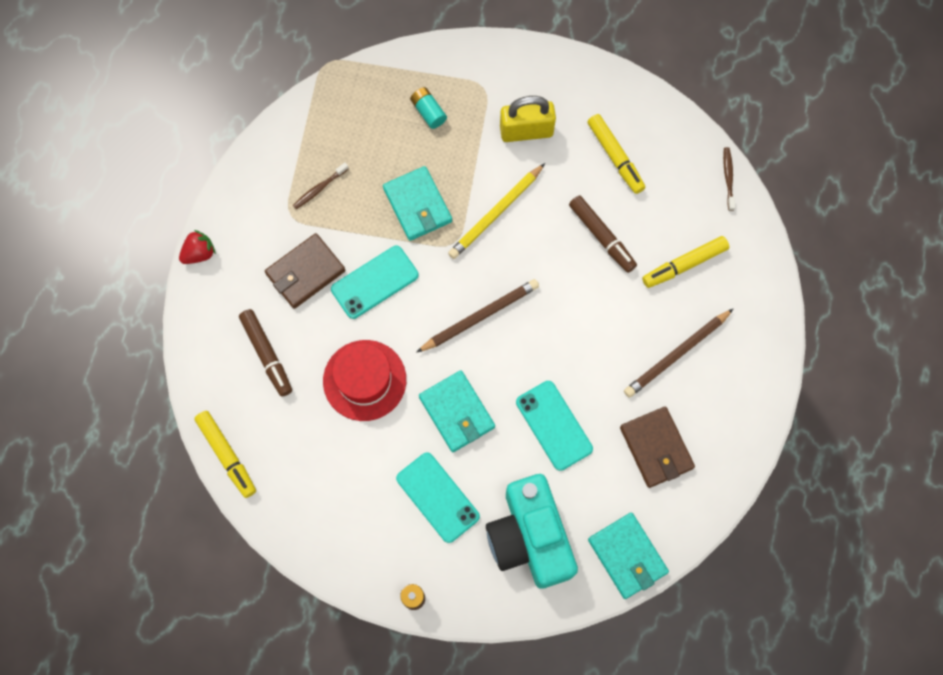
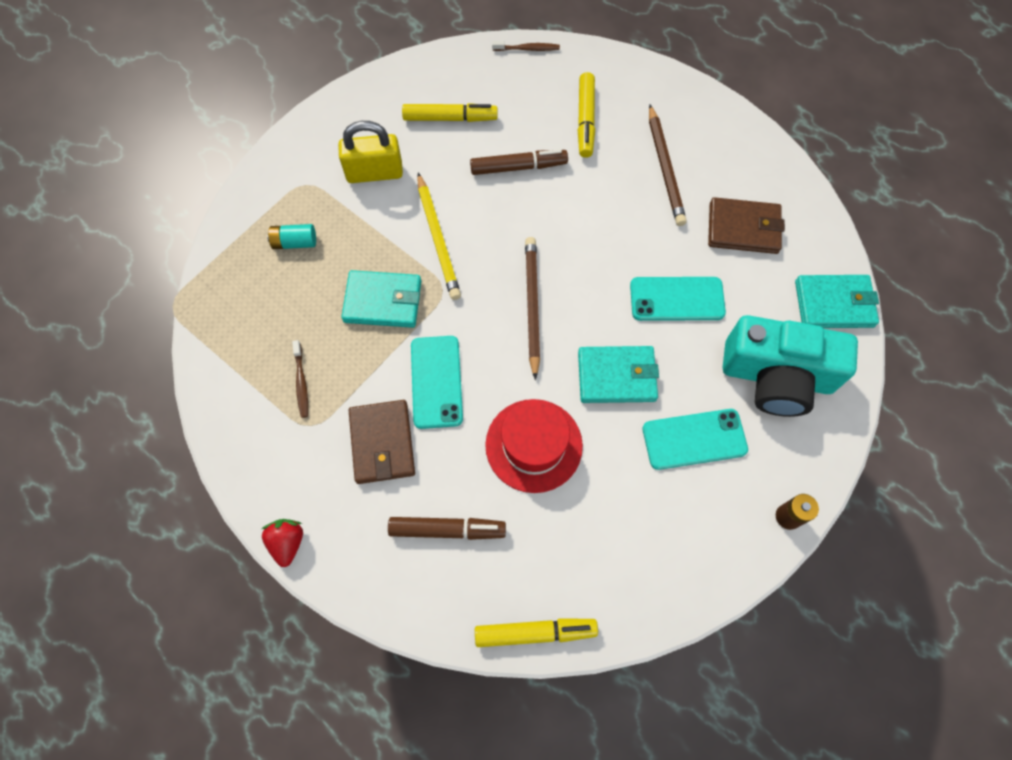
camera: 60 degrees left, 5 degrees down
(526, 131) = (374, 172): yellow padlock -> yellow padlock turned 60 degrees clockwise
(728, 178) = (527, 49): brown toothbrush -> brown toothbrush turned 150 degrees clockwise

